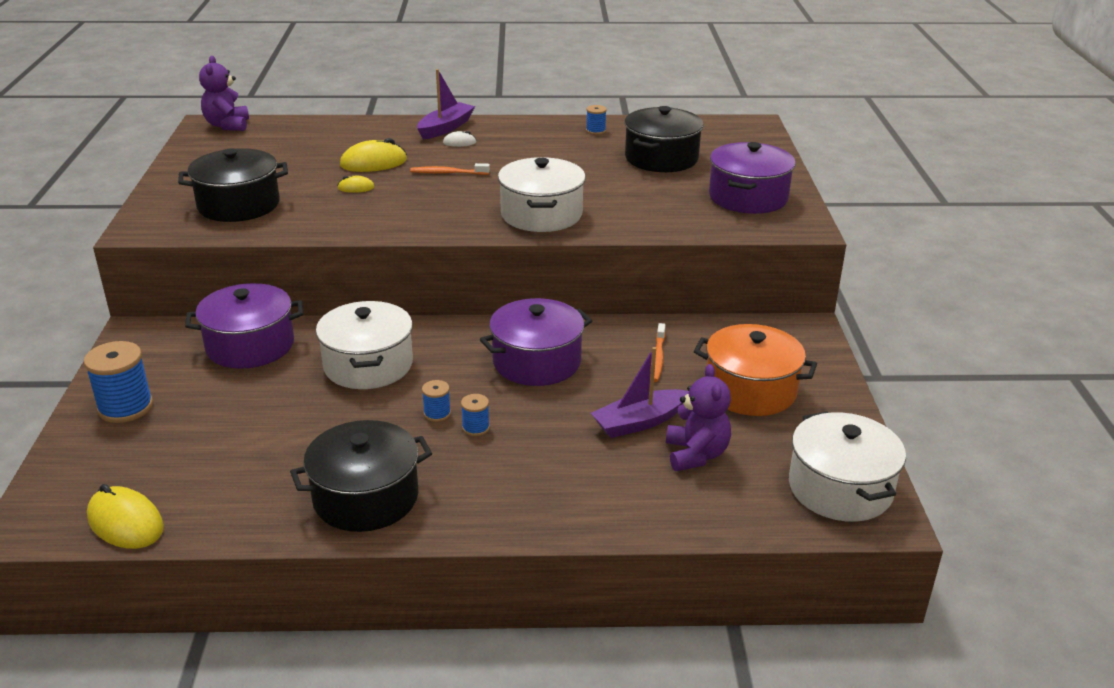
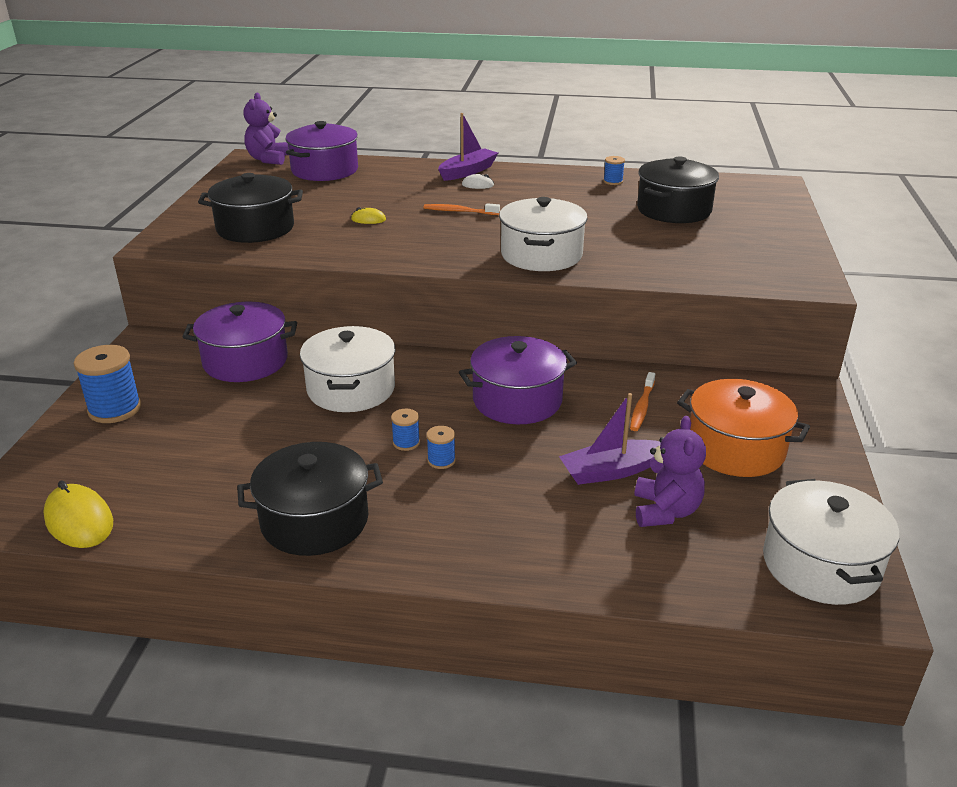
camera: 10 degrees right, 0 degrees up
(373, 163) = (391, 198): yellow mouse -> none
(748, 197) = (757, 252): purple pot -> purple pot (325, 170)

